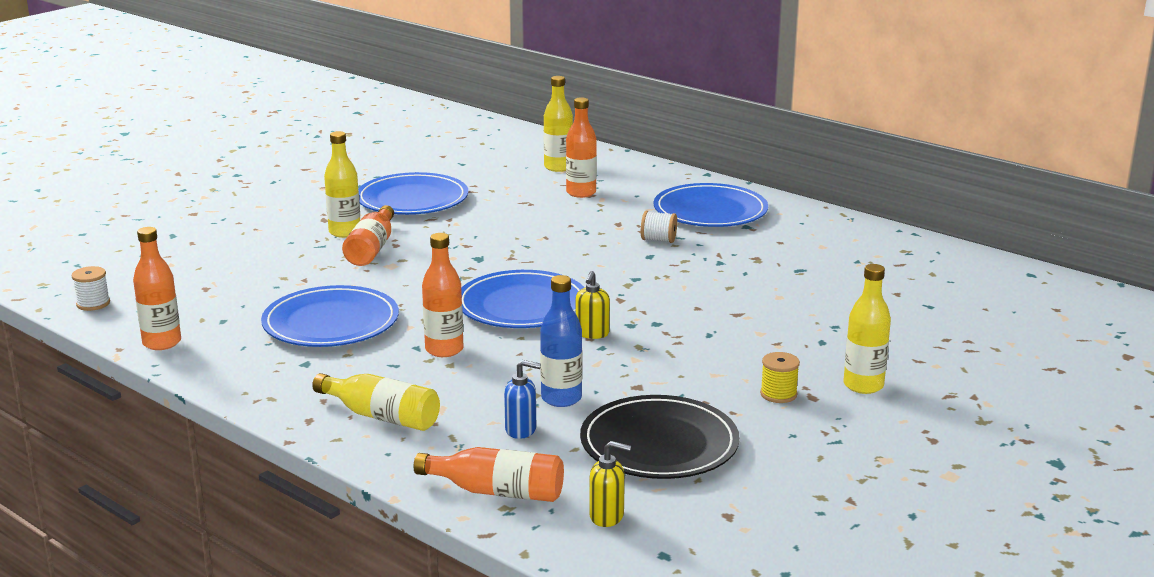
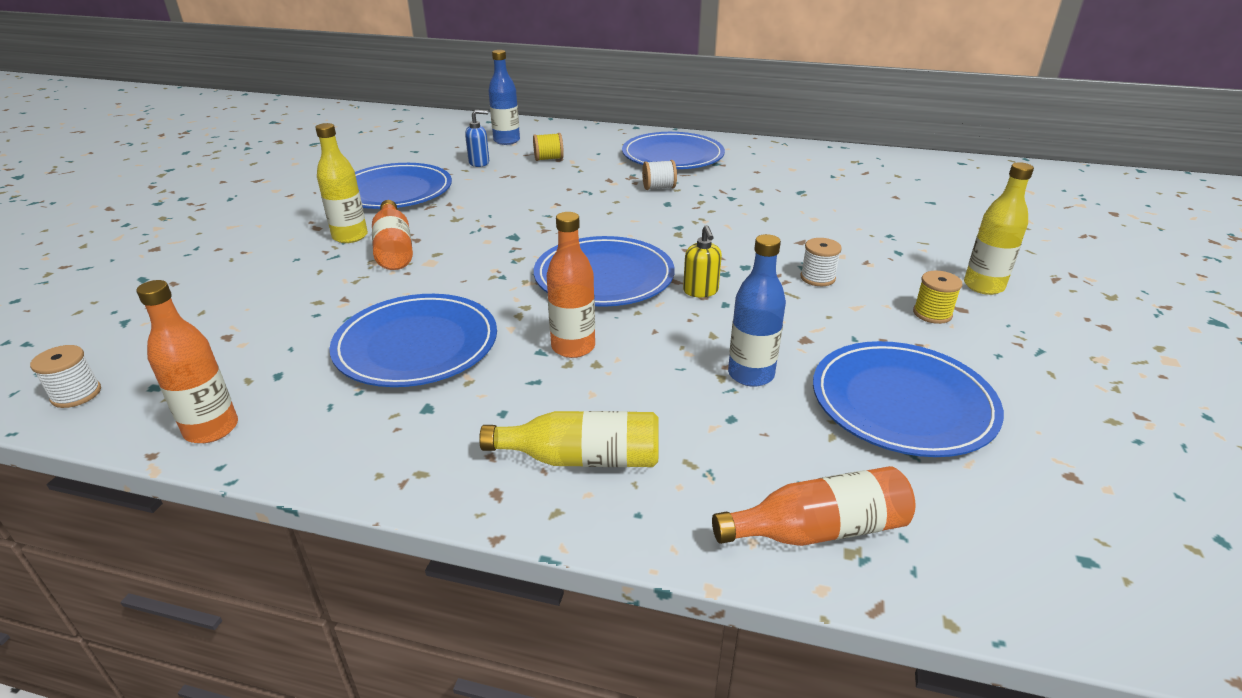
camera: 25 degrees left, 10 degrees up
(521, 430) = (753, 428): blue soap dispenser -> blue soap dispenser (479, 163)
(558, 167) = (506, 141): yellow bottle -> blue bottle
(581, 193) = (548, 159): orange bottle -> yellow spool
(607, 516) = (968, 524): yellow soap dispenser -> none
(659, 444) = (902, 403): black plate -> blue plate
(711, 346) = (817, 278): none -> white spool

